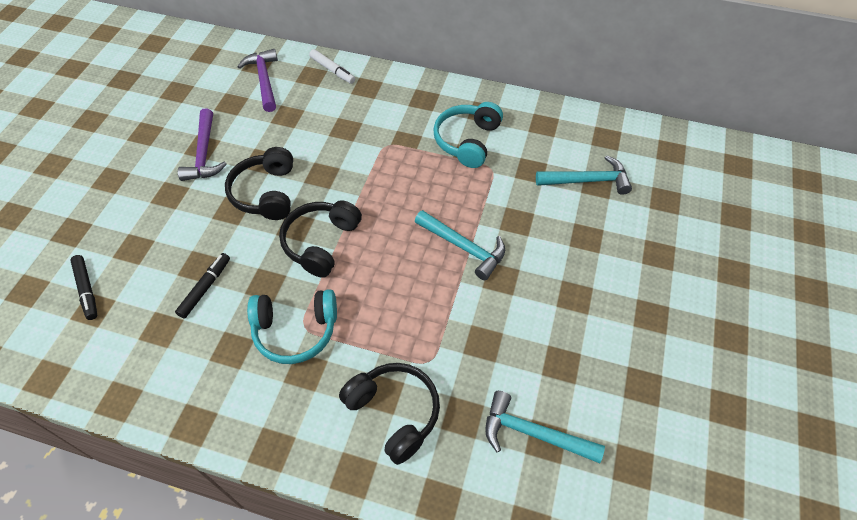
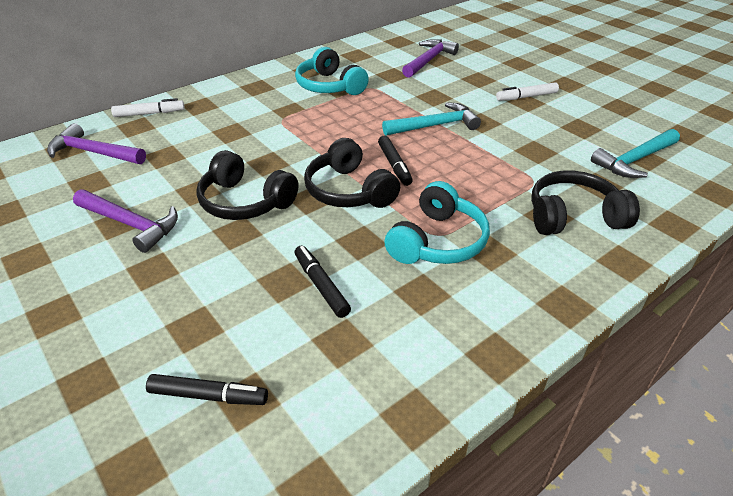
camera: 55 degrees left, 15 degrees down
(377, 252) = (394, 165): none -> black marker
(585, 292) = (526, 97): none -> white marker
(588, 180) = (429, 60): turquoise hammer -> purple hammer

